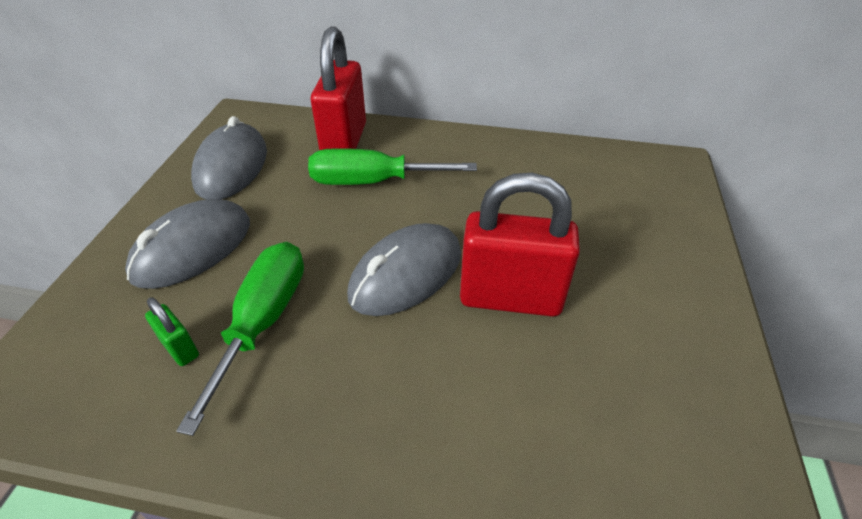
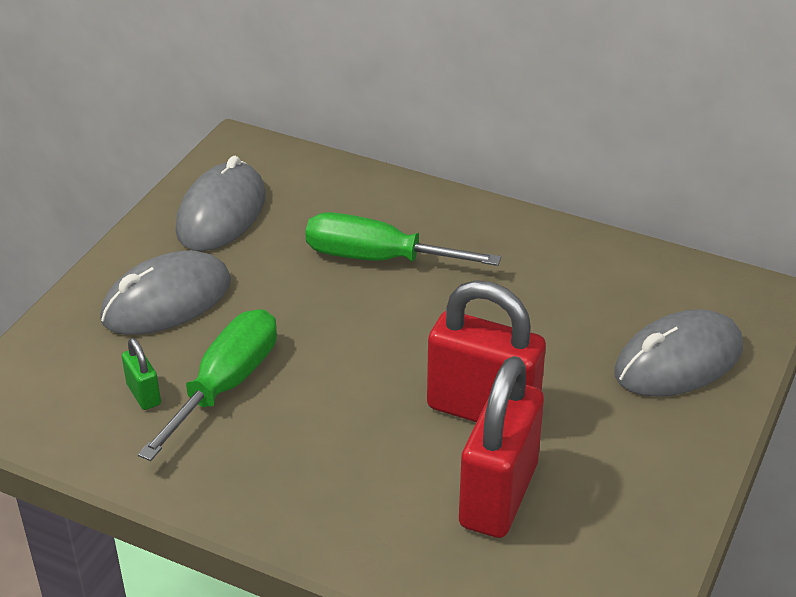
camera: 15 degrees right, 5 degrees down
(344, 141) = (359, 201): red padlock -> red padlock (498, 495)
(406, 274) = (381, 367): grey mouse -> grey mouse (678, 361)

